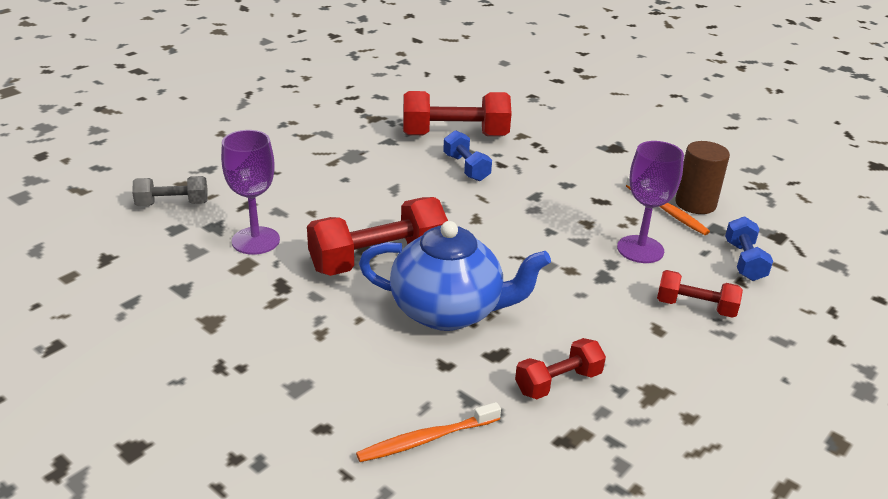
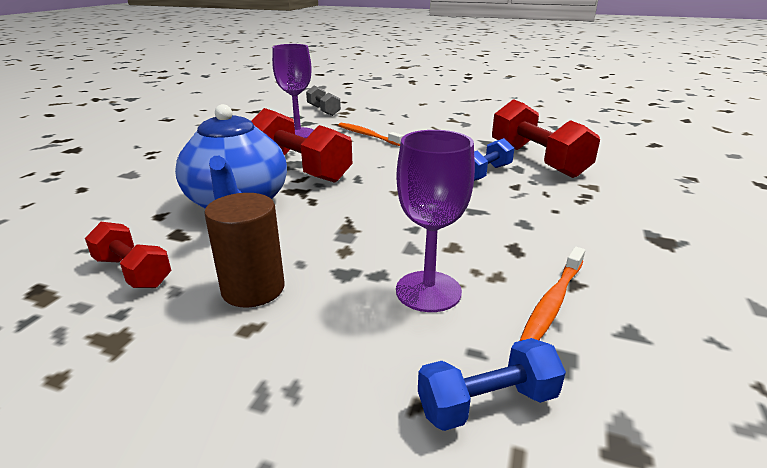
camera: 70 degrees right, 5 degrees down
(426, 439) = (57, 224): orange toothbrush -> orange toothbrush (367, 135)
(695, 204) = (609, 327): brown cylinder -> brown cylinder (253, 289)
(695, 307) = (315, 357): red dumbbell -> none

